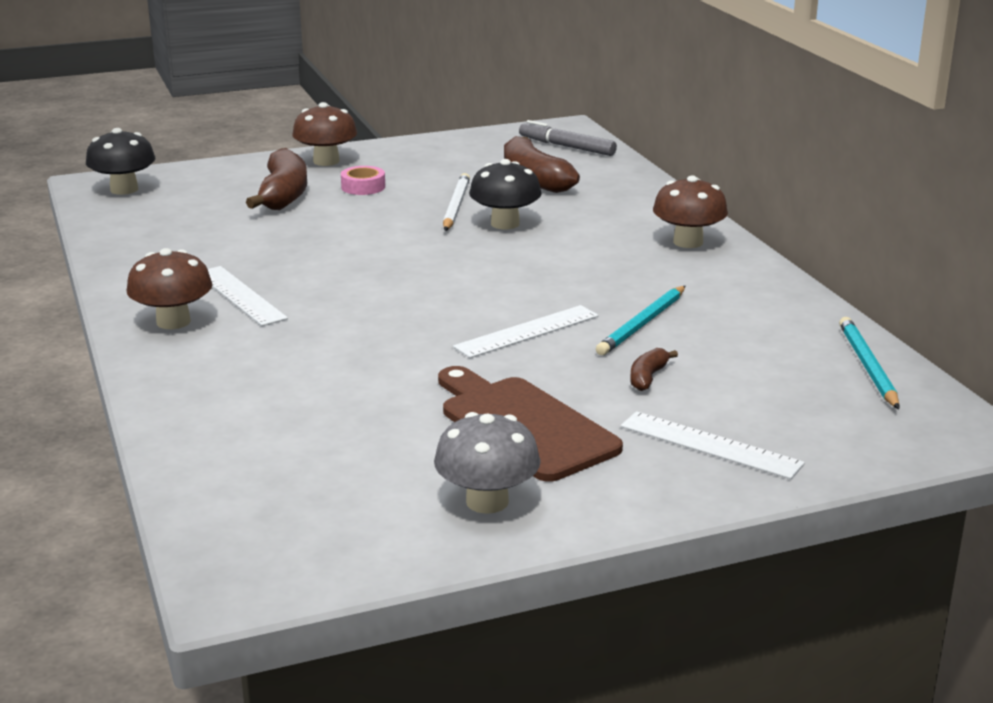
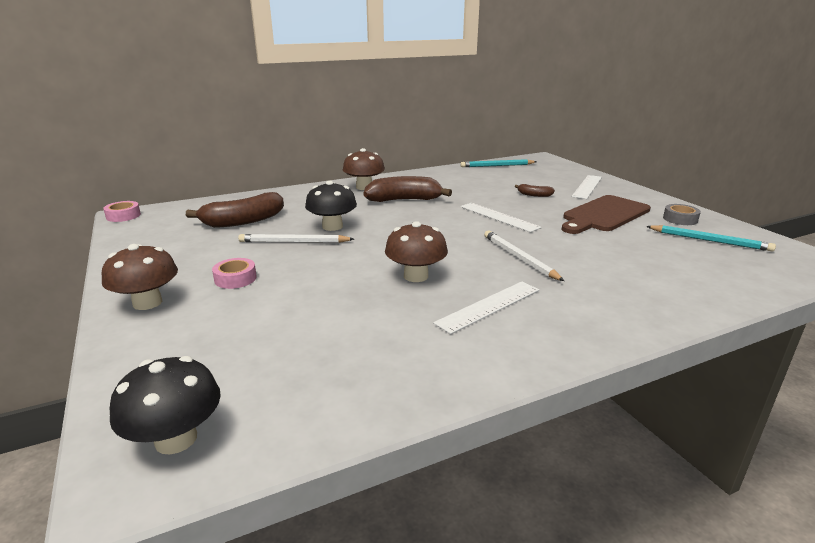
camera: 95 degrees left, 0 degrees up
(173, 322) = (554, 329): brown mushroom -> brown mushroom (416, 276)
(283, 195) = (244, 314): brown banana -> brown banana (404, 200)
(361, 327) = (519, 258): none -> white pencil
(487, 501) = (680, 219): grey mushroom -> grey tape
(562, 126) = (123, 216): none -> pink tape
(566, 147) = (176, 214): grey marker -> none
(642, 324) = (475, 195): turquoise pencil -> turquoise pencil (709, 240)

